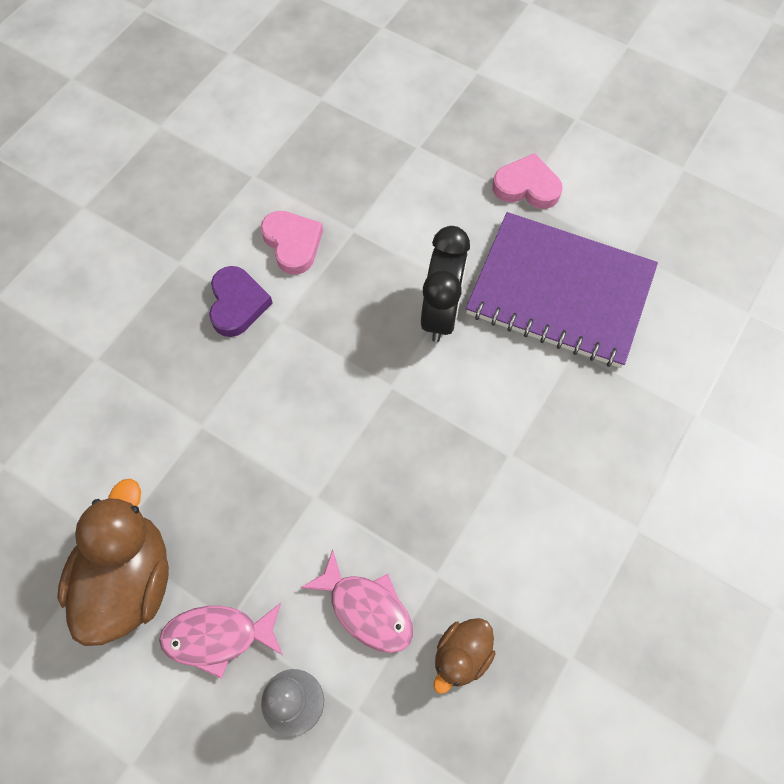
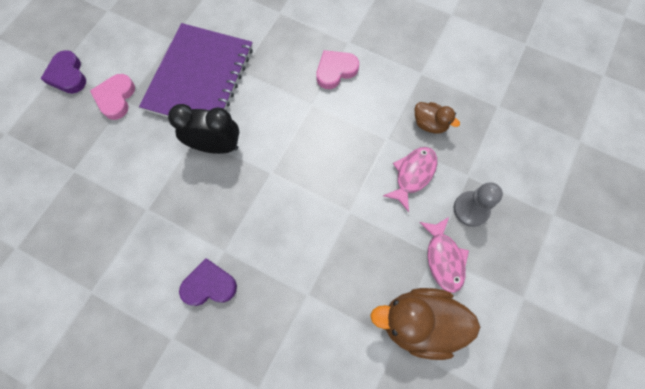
camera: 95 degrees left, 5 degrees up
(292, 244) = (157, 251): pink heart -> pink heart (335, 71)
(565, 128) = (67, 75): none -> purple heart

